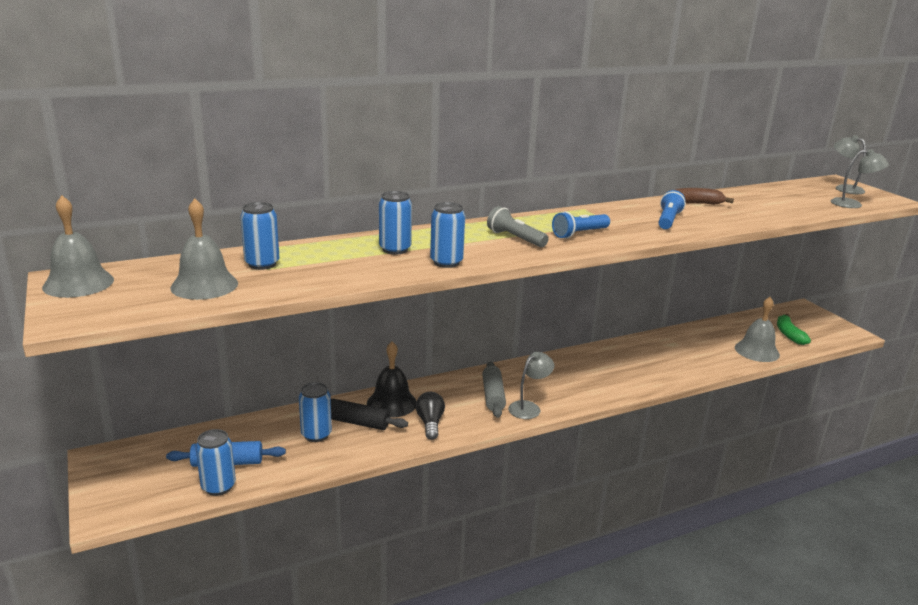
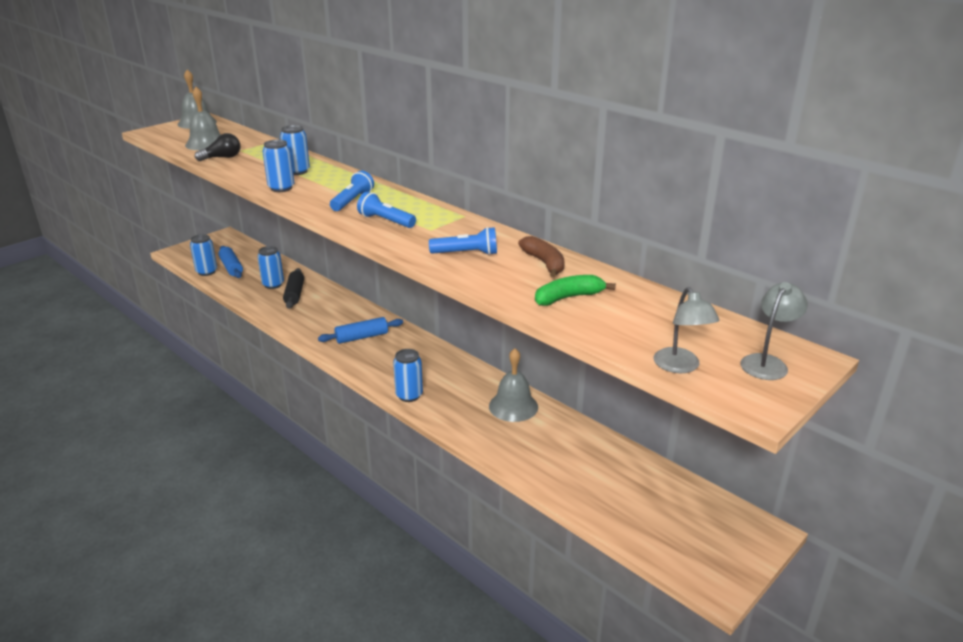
camera: 70 degrees right, 5 degrees up
(262, 264) = (247, 147): blue can -> blue can (409, 395)
(391, 403) = (327, 300): black bell -> none
(430, 423) = (306, 320): black light bulb -> black light bulb (222, 158)
(493, 396) = (362, 337): grey rolling pin -> blue rolling pin
(515, 238) = (352, 201): grey flashlight -> blue flashlight
(529, 407) = (352, 356): grey lamp -> none
(757, 351) = (574, 487): grey bell -> grey bell (513, 406)
(789, 334) = (651, 515): green banana -> green banana (568, 298)

